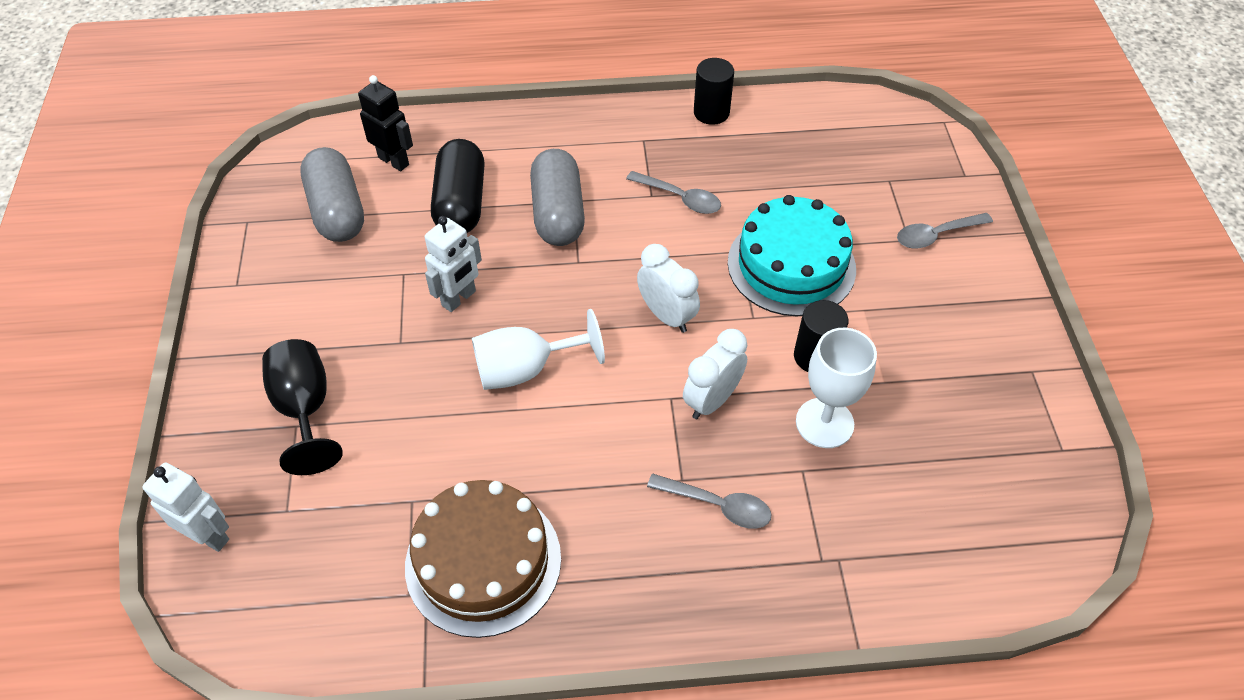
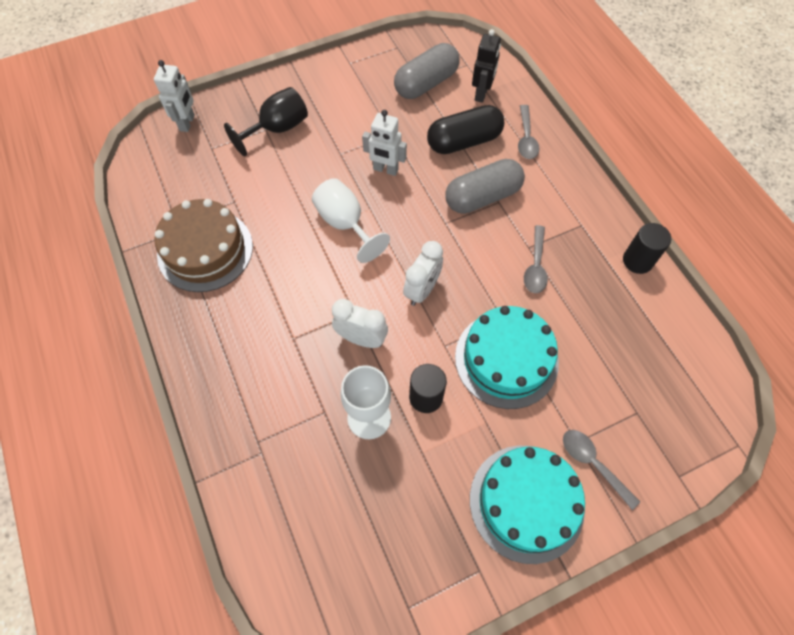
camera: 70 degrees right, 10 degrees up
(717, 505) = (280, 365): grey spoon -> grey spoon (526, 138)
(965, 305) = (526, 502): none -> turquoise cake

